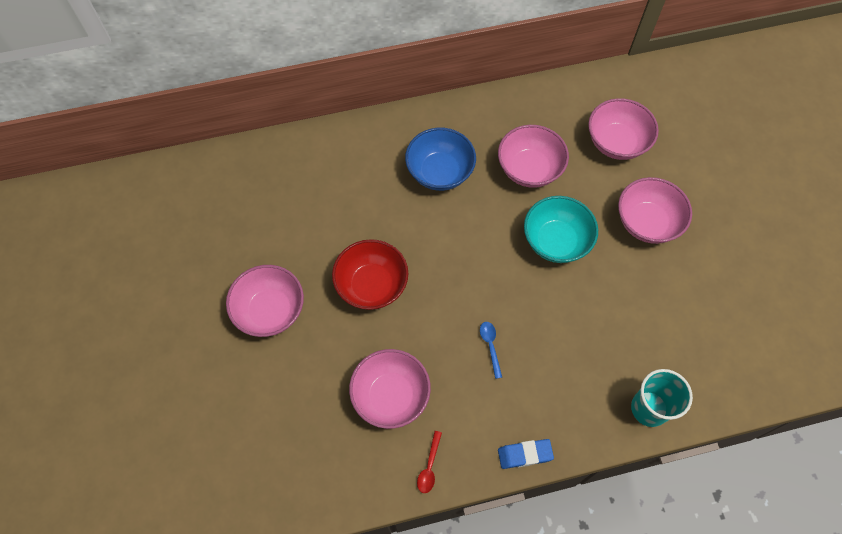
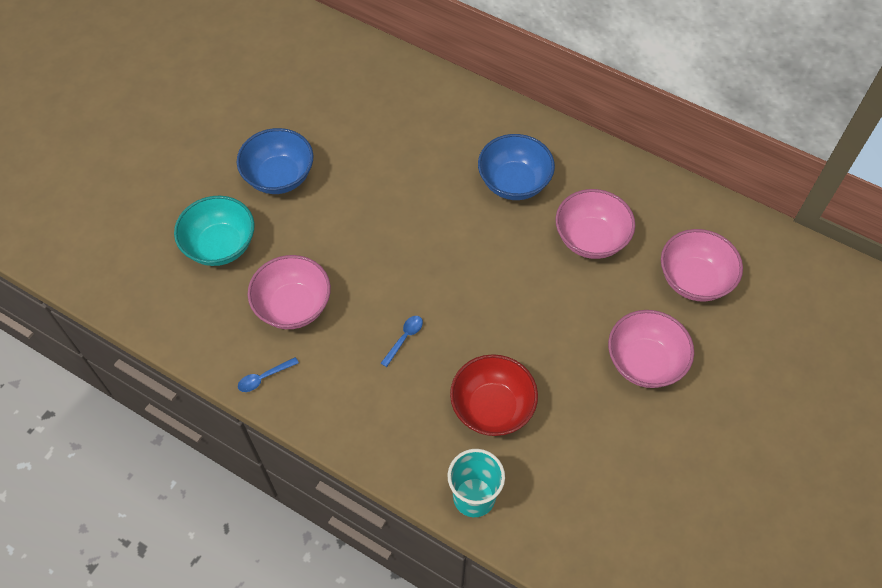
camera: 45 degrees right, 5 degrees down
(270, 311) = (279, 177): pink bowl -> blue bowl
(372, 285) = (368, 220): red bowl -> red bowl (492, 408)
(429, 467) = (263, 378): red spoon -> blue spoon
(524, 454) = (339, 435): blue eraser -> none
(556, 241) = (547, 310): turquoise bowl -> turquoise bowl (220, 245)

